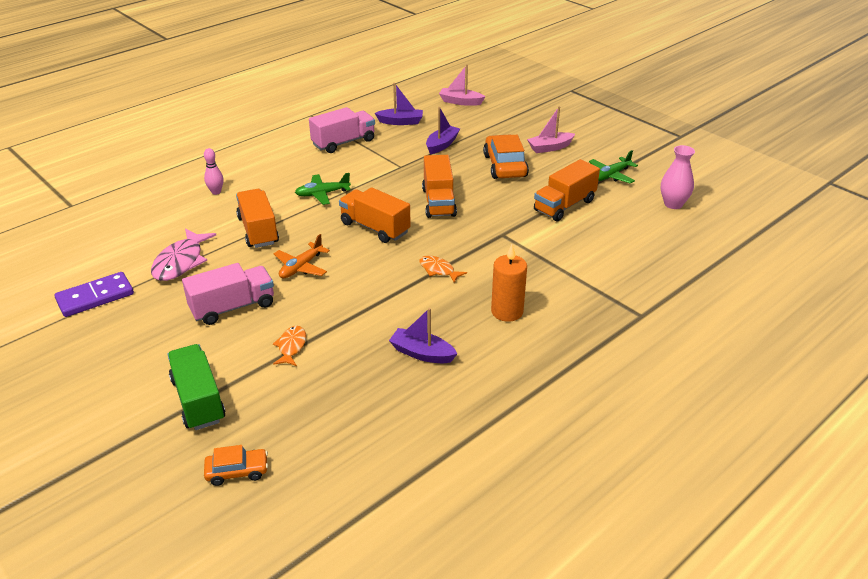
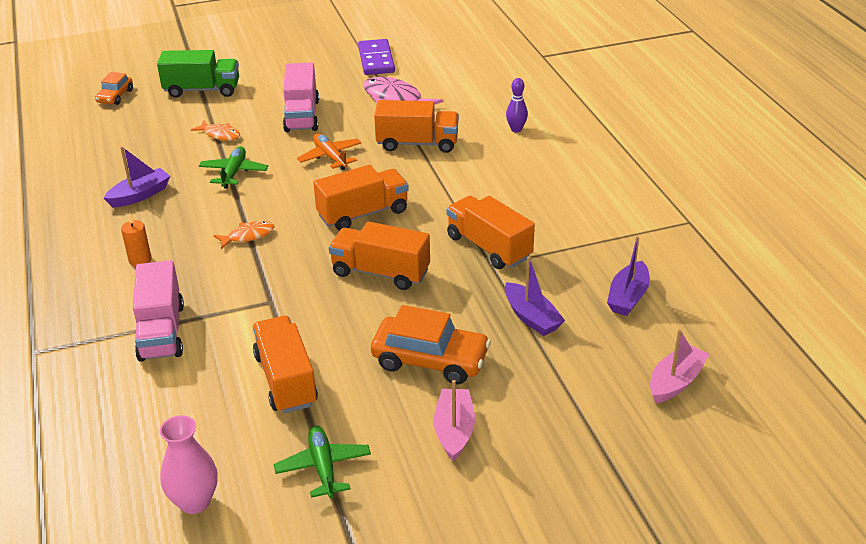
camera: 115 degrees right, 0 degrees up
(216, 192) = (516, 129): pink bowling pin -> purple bowling pin
(322, 194) = (463, 193): green plane -> green plane (234, 173)
(343, 142) = (587, 233): pink truck -> pink truck (161, 332)
(382, 171) = (489, 247): none -> orange truck
(507, 311) = (140, 260): orange candle -> orange candle, size x0.62

